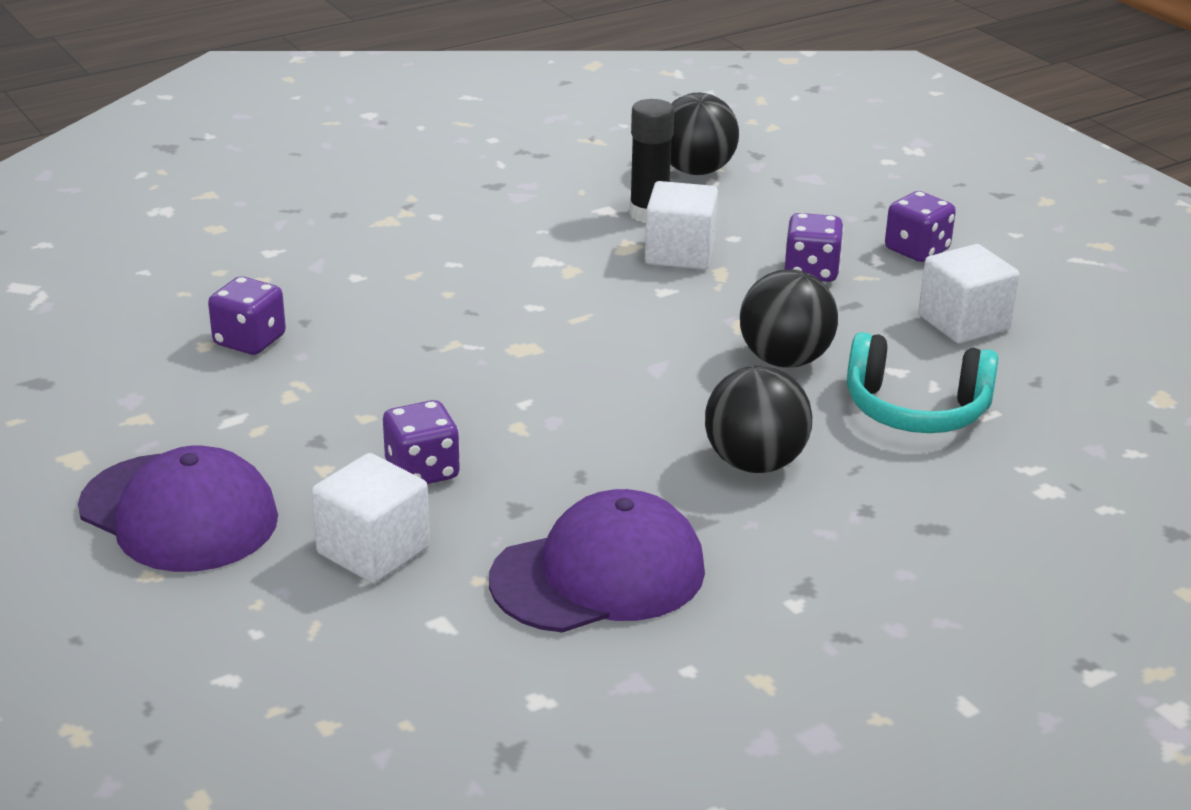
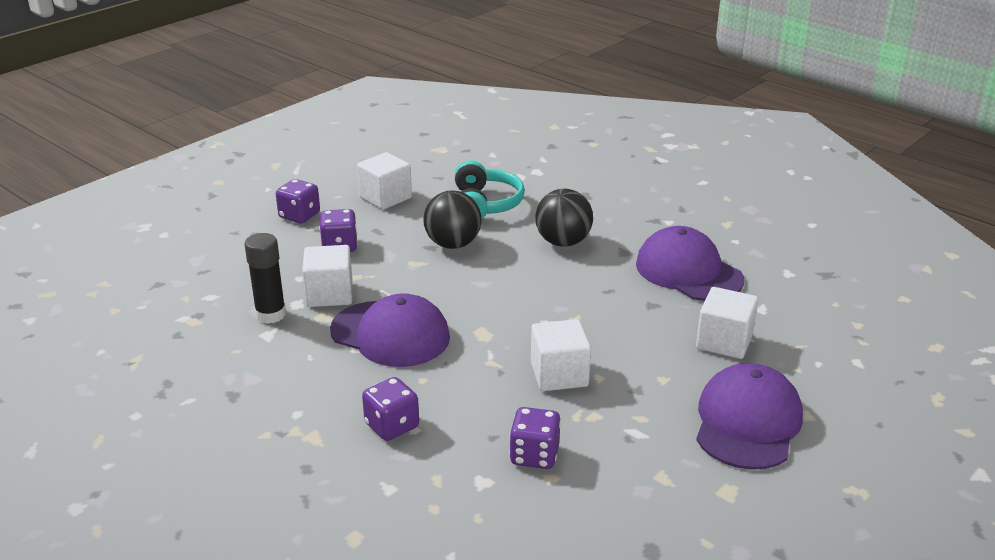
camera: 105 degrees left, 0 degrees up
(391, 387) = (559, 375): none -> white cube
(422, 471) = (641, 342): purple dice -> purple dice (392, 426)
(560, 283) = (390, 334): none -> purple cap
(696, 171) = (192, 305): black ball -> none

